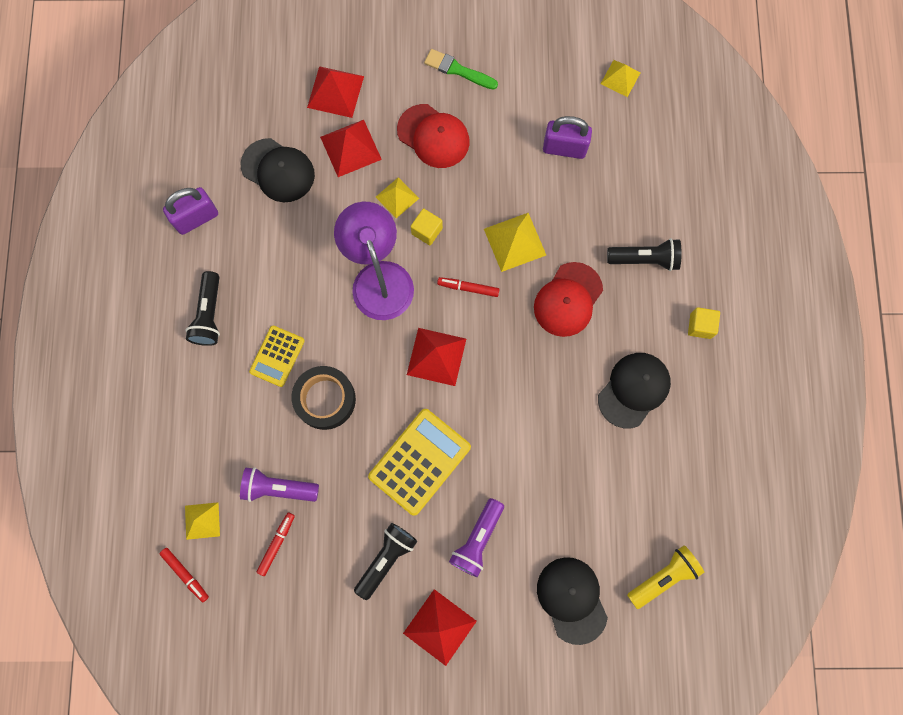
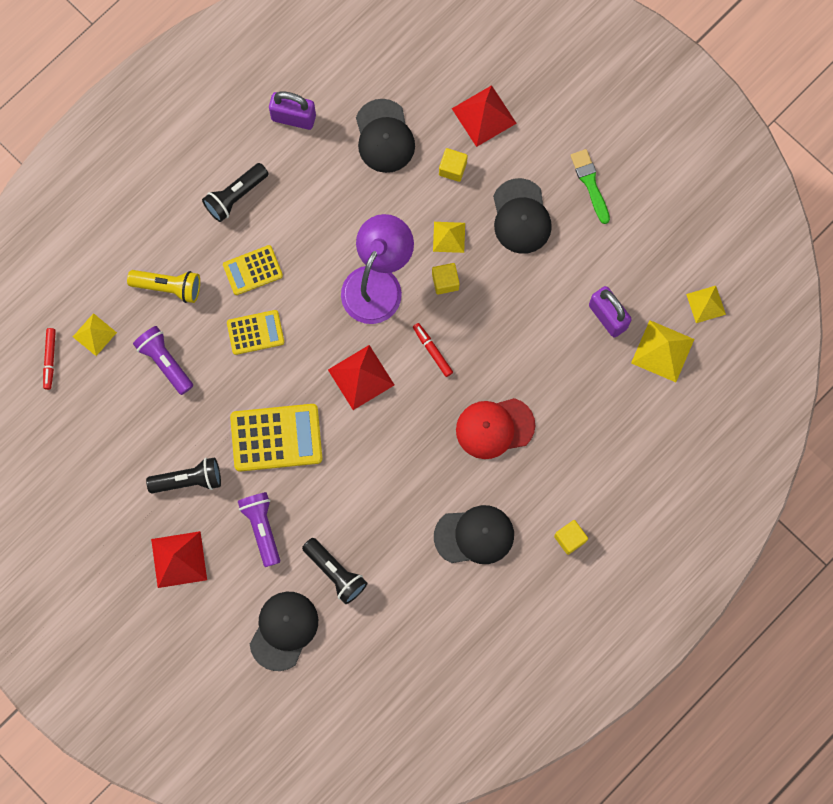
camera: 45 degrees right, 0 degrees up
(277, 544) = (127, 398): red marker -> none
(325, 399) = (255, 332): black tape -> yellow calculator
(350, 148) = (452, 168): red pyramid -> yellow cube
(433, 136) = (521, 216): red cap -> black cap
(477, 539) = (262, 528): purple flashlight -> purple flashlight turned 90 degrees clockwise
(514, 242) = (500, 350): yellow pyramid -> yellow pyramid (662, 351)
(644, 259) = (580, 453): black flashlight -> black flashlight (335, 572)
(663, 577) = (361, 678): yellow flashlight -> yellow flashlight (168, 287)

